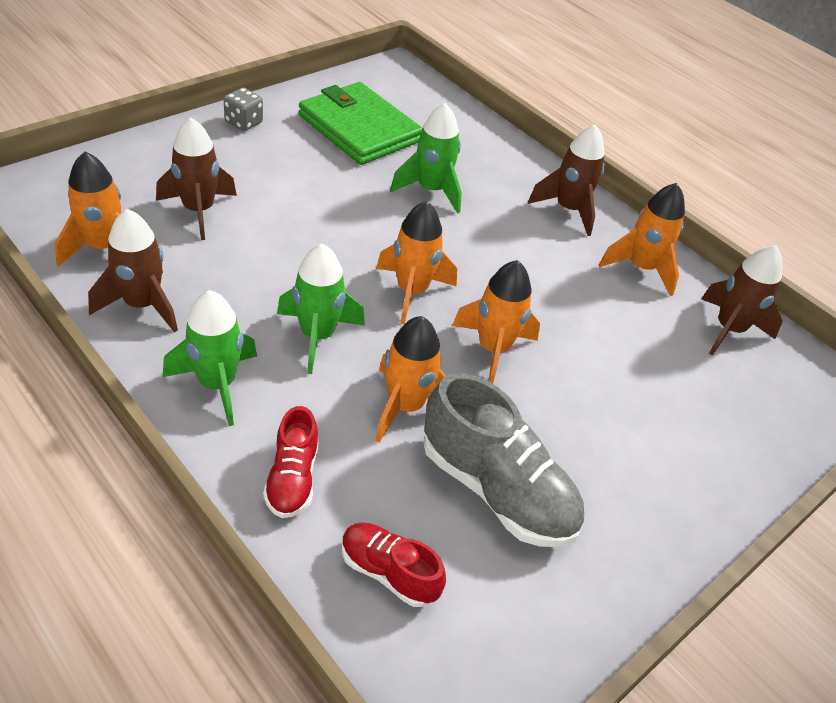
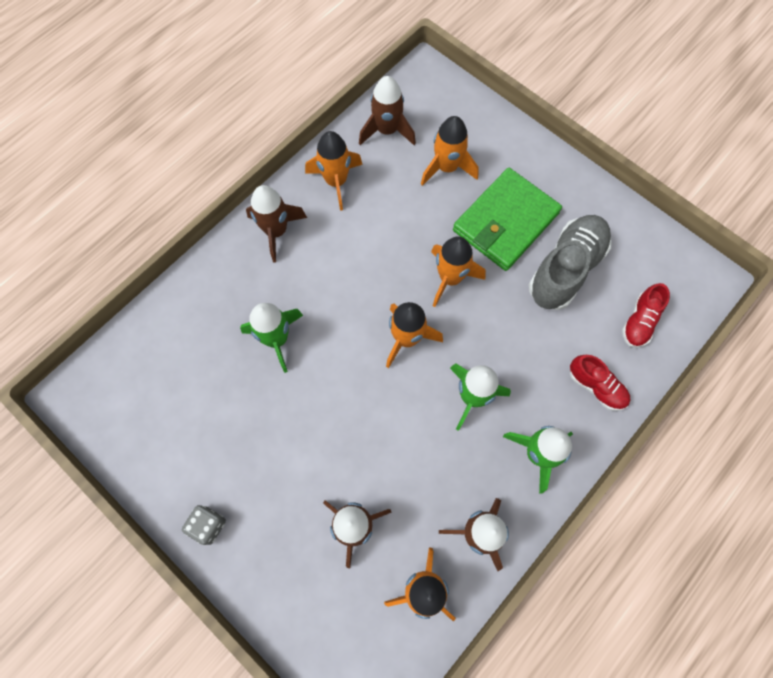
camera: 90 degrees left, 25 degrees up
(292, 478) = (596, 386): red shoe -> red shoe turned 45 degrees clockwise
(359, 128) = (194, 414): green wallet -> green wallet (505, 222)
(405, 406) = (518, 328): orange rocket -> orange rocket (447, 168)

